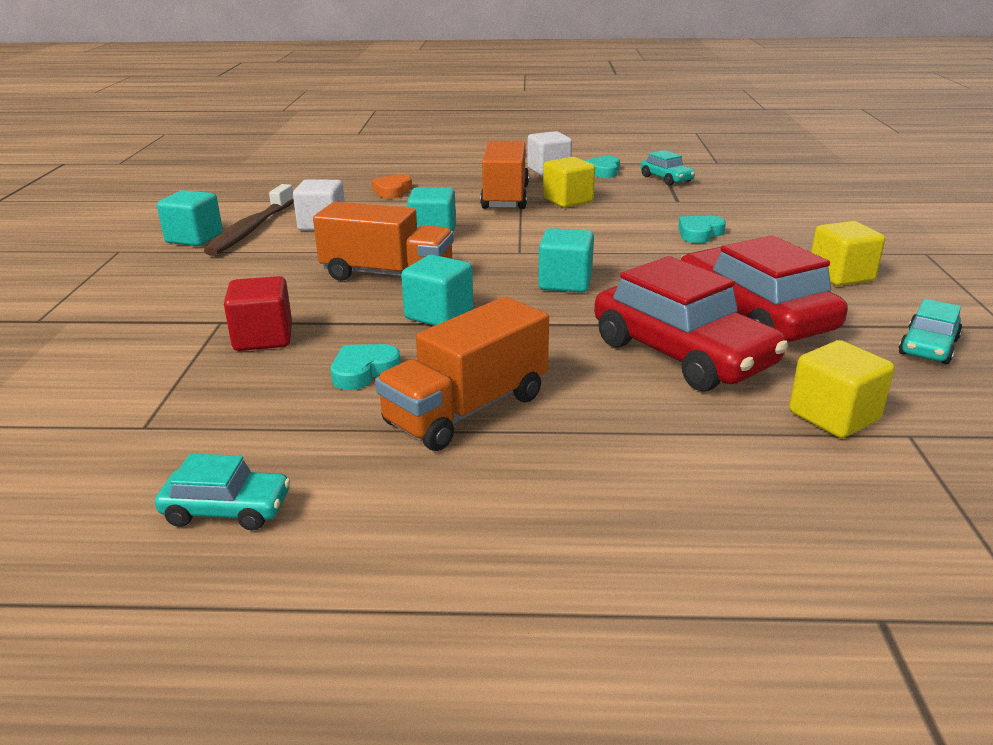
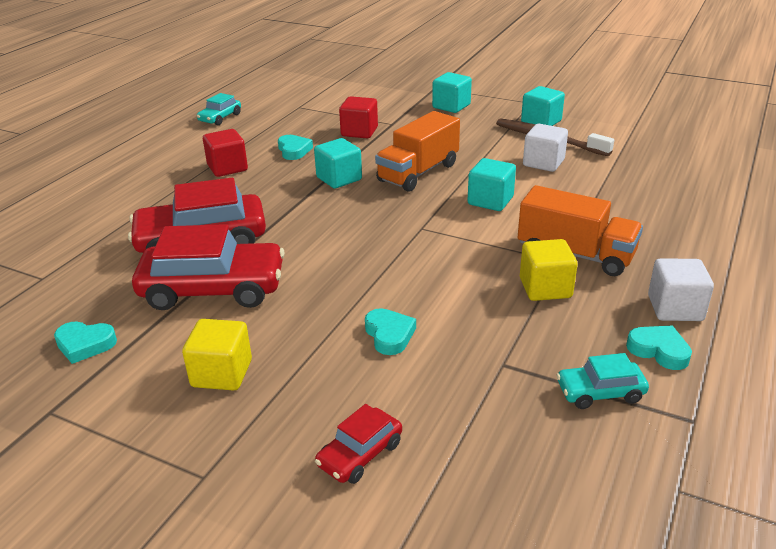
camera: 115 degrees right, 5 degrees up
(392, 191) = (627, 202): orange heart -> none
(466, 410) = (227, 168): orange truck -> red cube
(565, 283) = (344, 231): turquoise cube -> turquoise cube (451, 106)
(822, 219) = (360, 454): none -> red car
(833, 416) = (86, 262): yellow cube -> none
(928, 347) = (85, 344): turquoise car -> turquoise heart

